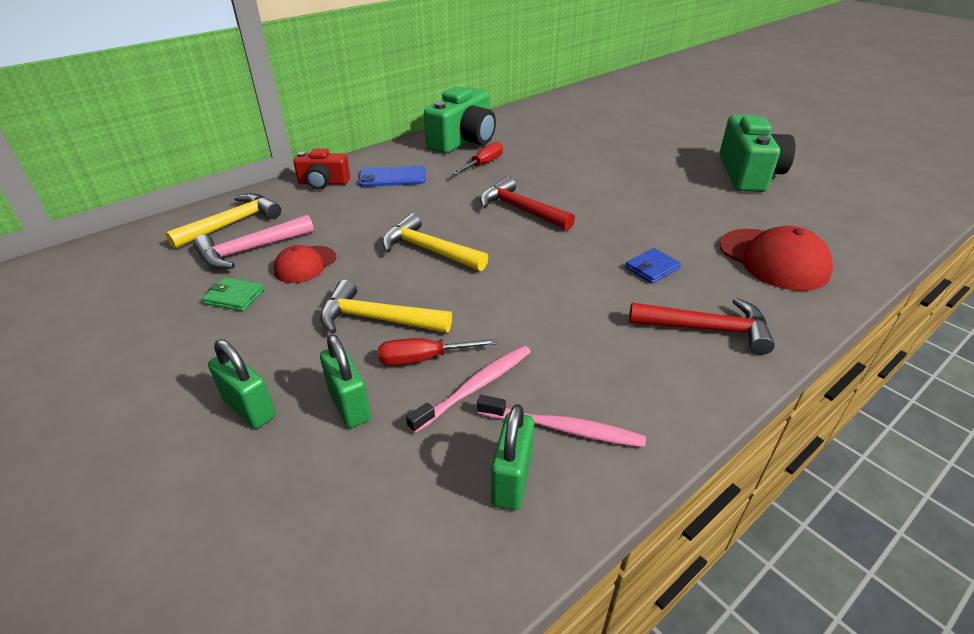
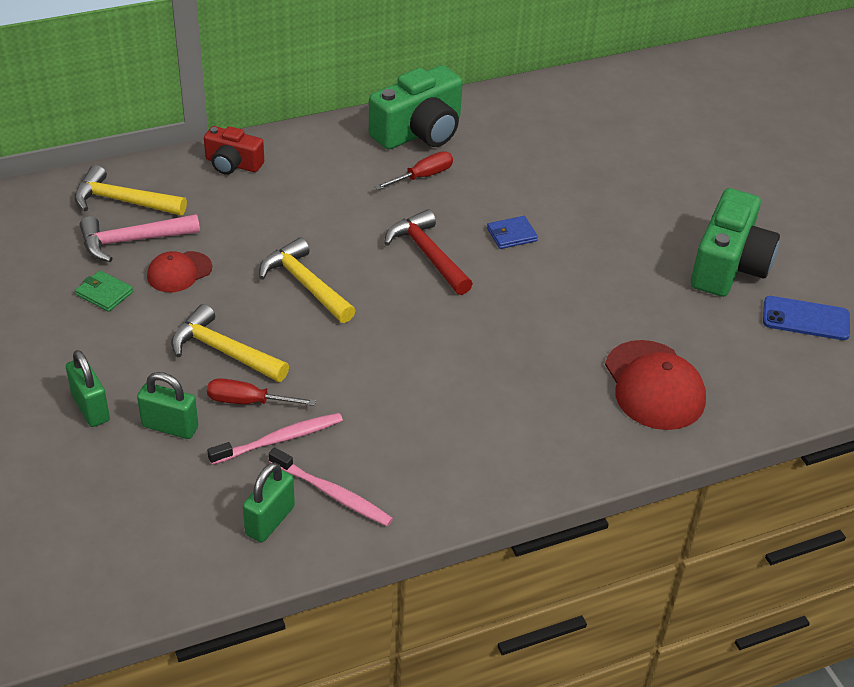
camera: 15 degrees right, 5 degrees up
(232, 223) = (123, 201): yellow hammer -> yellow hammer turned 135 degrees counterclockwise
(349, 405) = (170, 427): green padlock -> green padlock turned 60 degrees counterclockwise
(392, 177) = (310, 173): blue phone -> blue phone (805, 319)
(652, 268) = (518, 363): blue wallet -> blue wallet (511, 235)
(707, 329) = (521, 442): red hammer -> none

